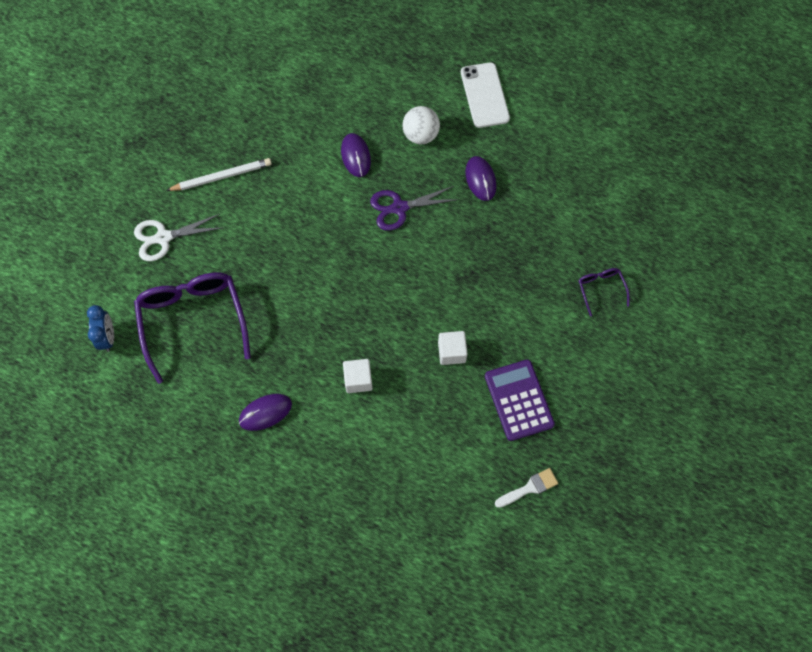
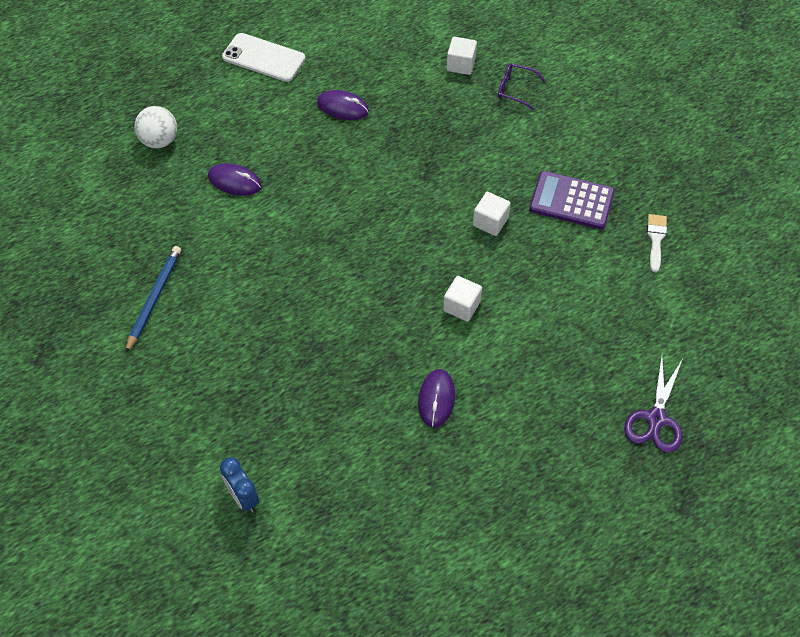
camera: 55 degrees left, 10 degrees down
(108, 337) = (243, 497): blue clock -> blue clock turned 150 degrees counterclockwise
(163, 238) = (175, 386): white scissors -> none
(193, 321) = (290, 408): purple glasses -> none
(221, 176) = (154, 299): white pencil -> blue pencil
(399, 208) = (317, 179): purple scissors -> purple scissors (656, 419)
(420, 135) = (259, 123): white ball -> white ball (159, 141)
(593, 233) = (461, 64): none -> white cube

